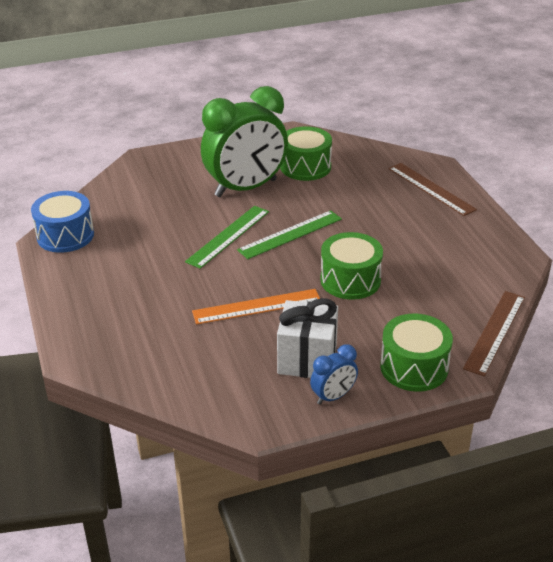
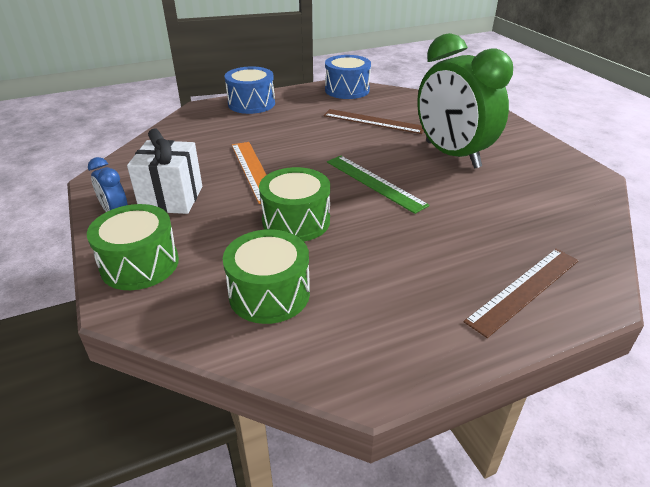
camera: 85 degrees right, 0 degrees up
(79, 312) = (251, 103): none -> blue drum
(228, 236) = (363, 151): green ruler -> none
(305, 167) = (518, 187): green drum -> green drum (269, 294)
(495, 332) = (187, 337): brown ruler -> brown ruler (373, 121)

